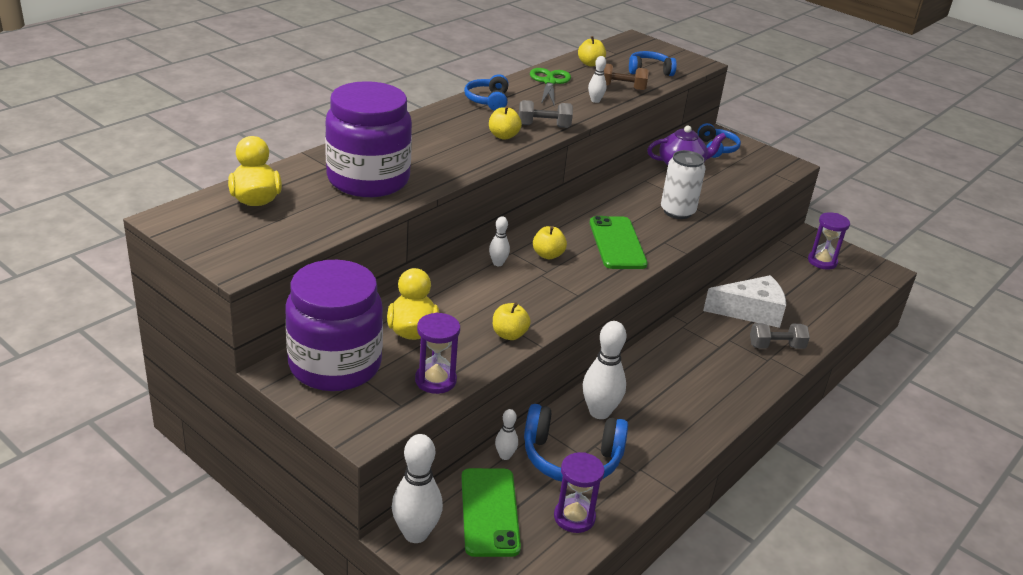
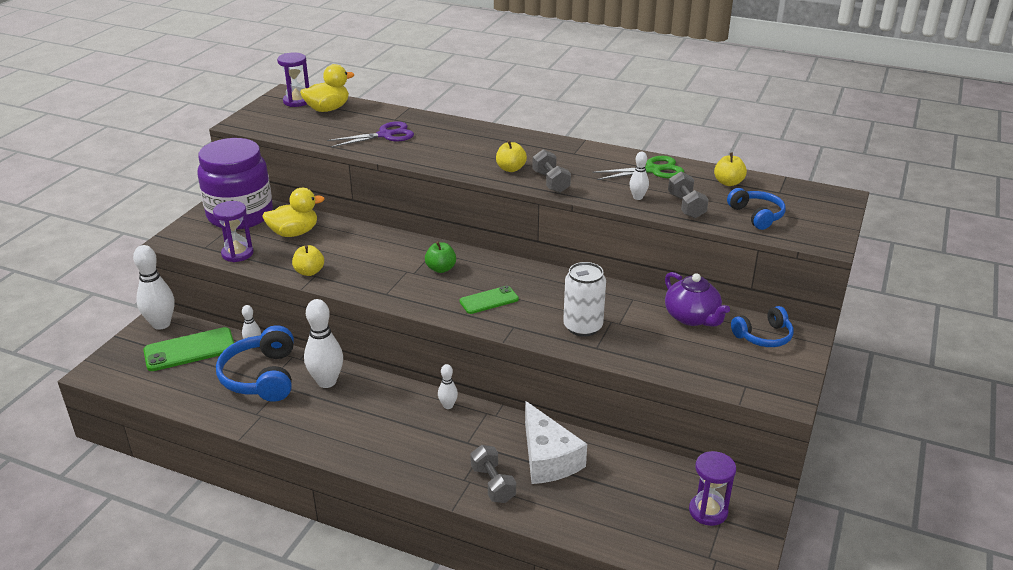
camera: 75 degrees right, 0 degrees up
(368, 180) = (385, 135): purple jar -> purple scissors
(488, 100) = (575, 151): blue headphones -> none
(498, 263) = (410, 248): white bowling pin -> white bowling pin (448, 405)
(548, 255) = (441, 269): yellow apple -> green apple
(574, 517) = (193, 390): purple hourglass -> purple hourglass (297, 101)
(617, 243) = (489, 300): green phone -> green phone, size x0.62
(621, 88) = (686, 206): brown dumbbell -> grey dumbbell

